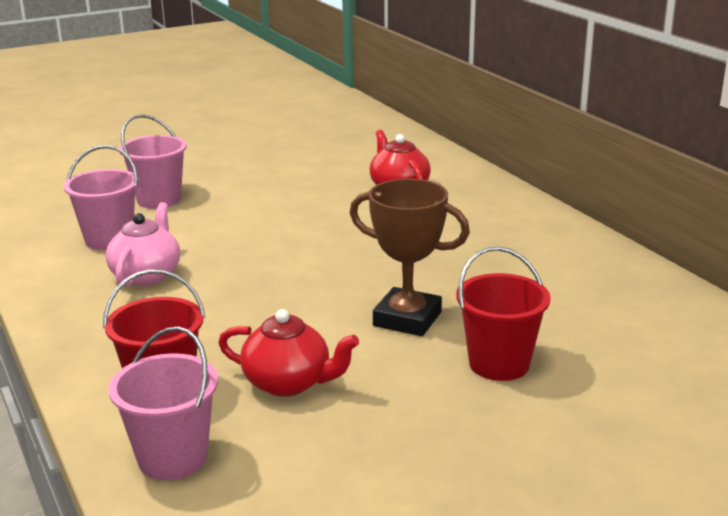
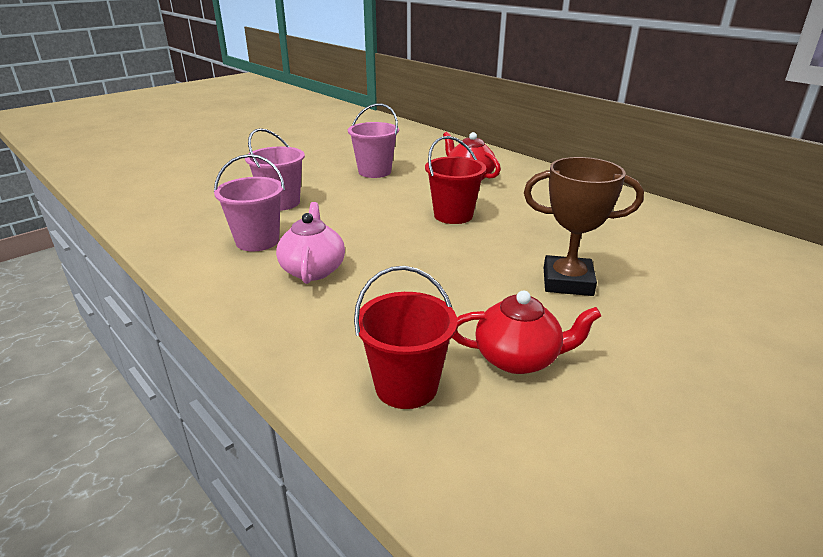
camera: 15 degrees left, 5 degrees up
(173, 458) = (470, 465): pink bucket -> pink bucket (374, 172)
(499, 364) = (676, 312): red bucket -> red bucket (453, 215)

